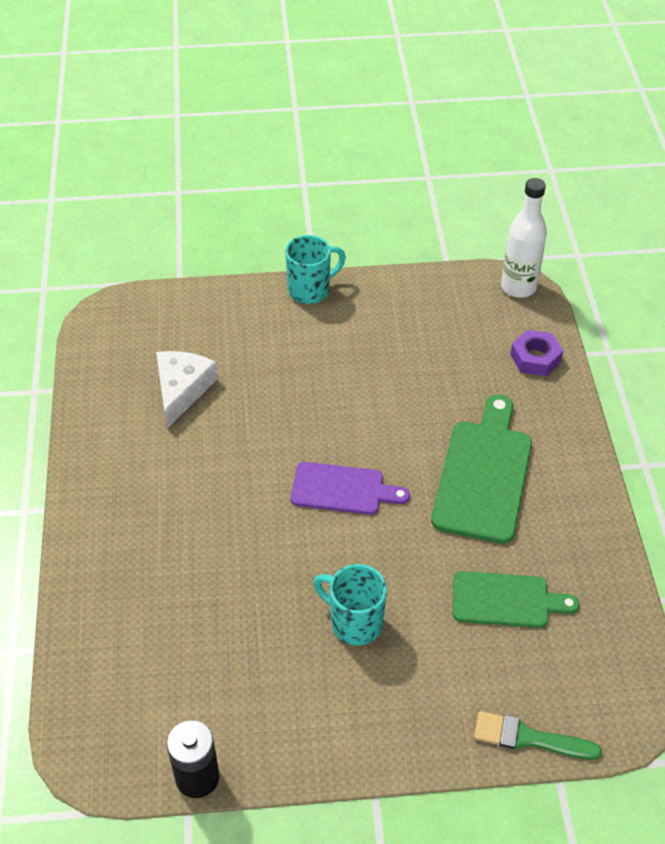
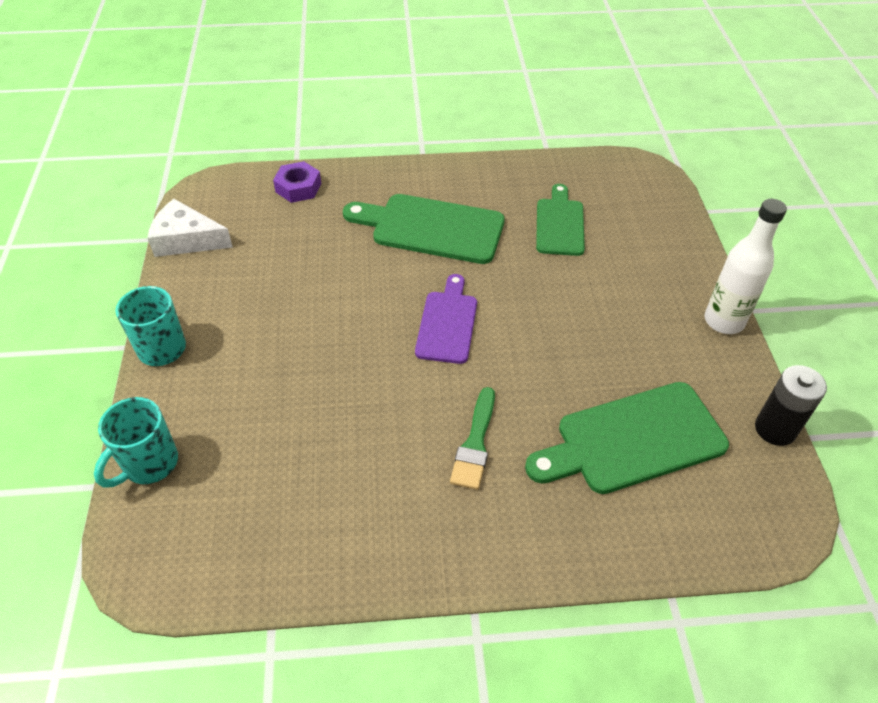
camera: 90 degrees left, 0 degrees up
(182, 389) = (297, 468): white cheese -> white cheese (186, 239)
(193, 638) = (633, 440): none -> green cutting board
(354, 622) = (595, 317): turquoise mug -> turquoise mug (149, 464)
(518, 287) = (204, 191): white bottle -> white bottle (724, 321)
(529, 738) = (678, 221): green brush -> green brush (475, 443)

